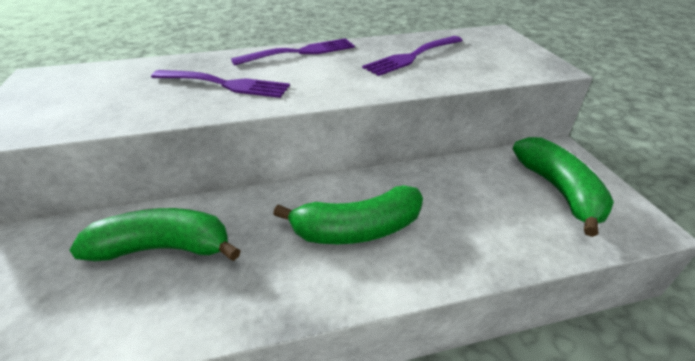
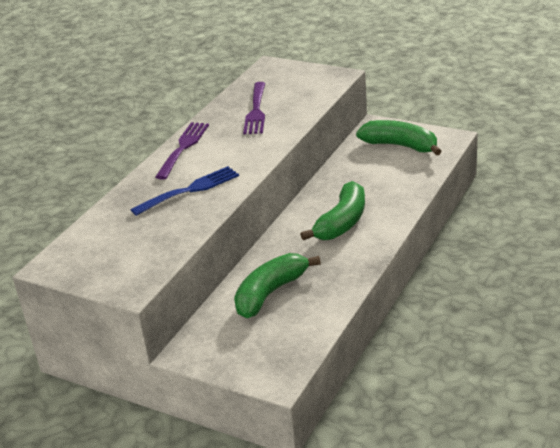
camera: 45 degrees left, 5 degrees down
(224, 84) = (189, 190): purple fork -> blue fork

